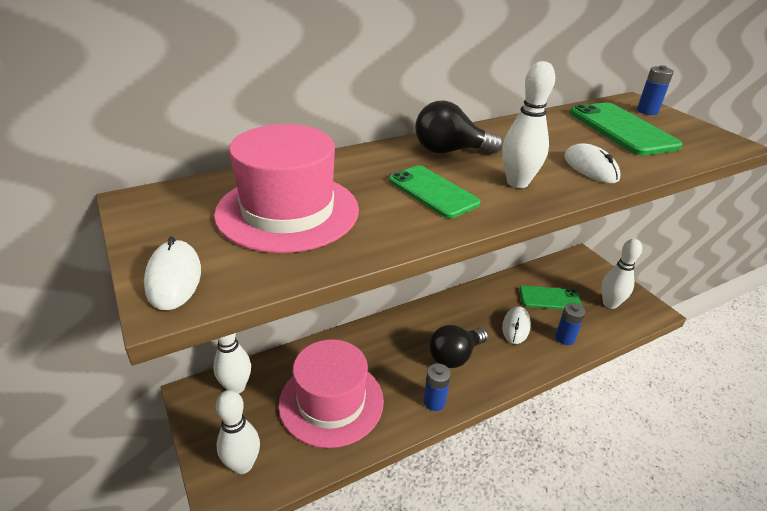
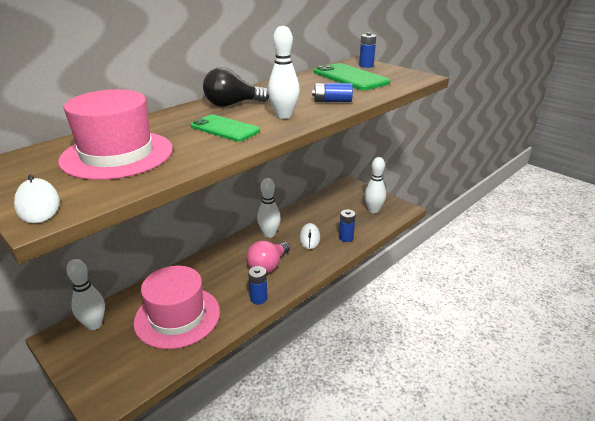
camera: 15 degrees left, 5 degrees down
(242, 465) = (113, 376): white bowling pin -> white bowling pin (269, 234)
(455, 356) = (268, 266): black light bulb -> pink light bulb
(549, 298) = (330, 215): green phone -> none
(590, 168) = (332, 101): white mouse -> blue battery

